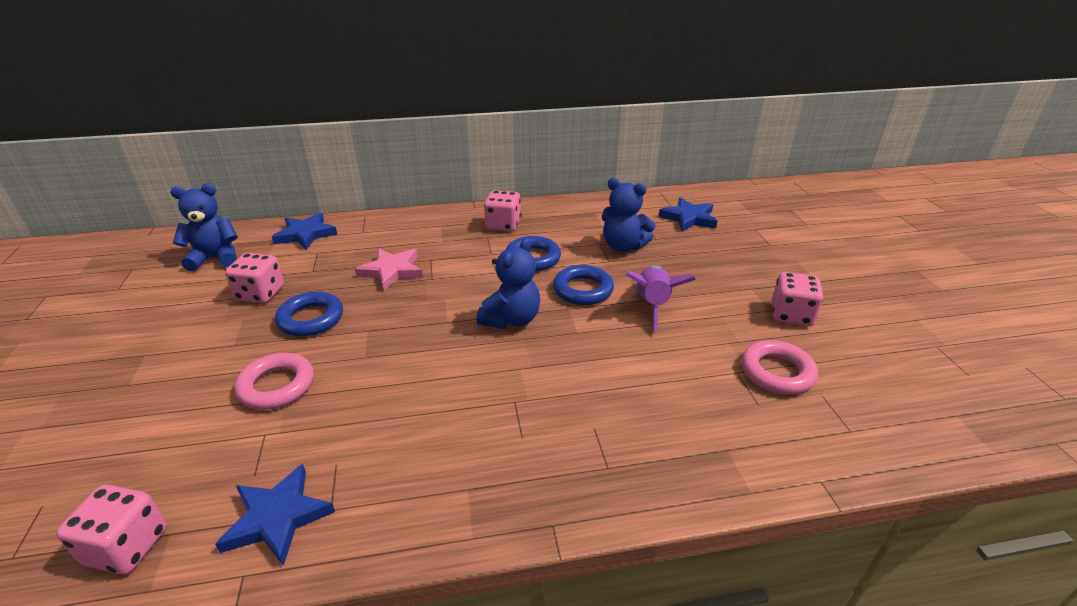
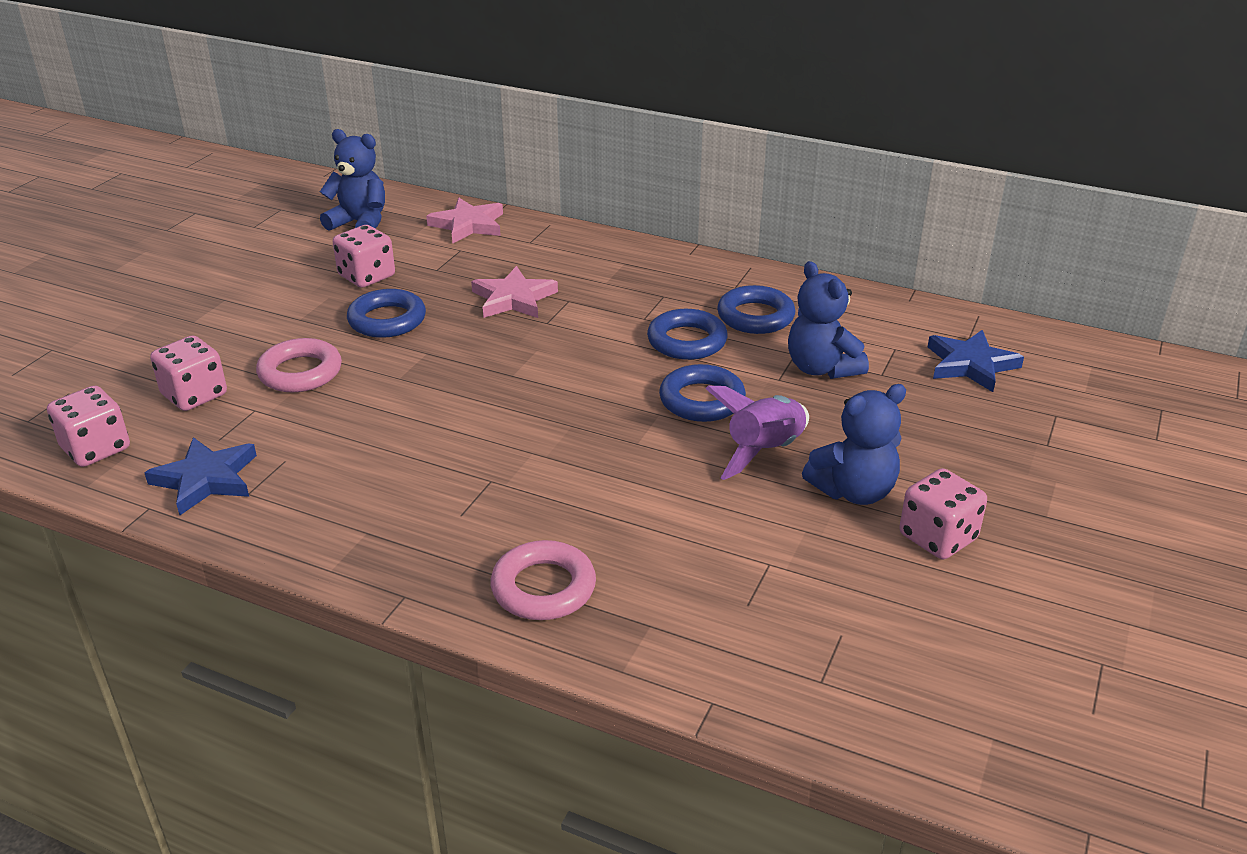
camera: 35 degrees right, 0 degrees up
(306, 234) = (468, 225): blue star -> pink star
(503, 225) = (699, 288): pink dice -> pink dice (194, 395)
(511, 319) = (580, 400): blue teddy bear -> blue teddy bear (854, 491)
(554, 230) = (755, 316): none -> blue ring
(777, 372) = (819, 586): pink ring -> pink ring (543, 588)

